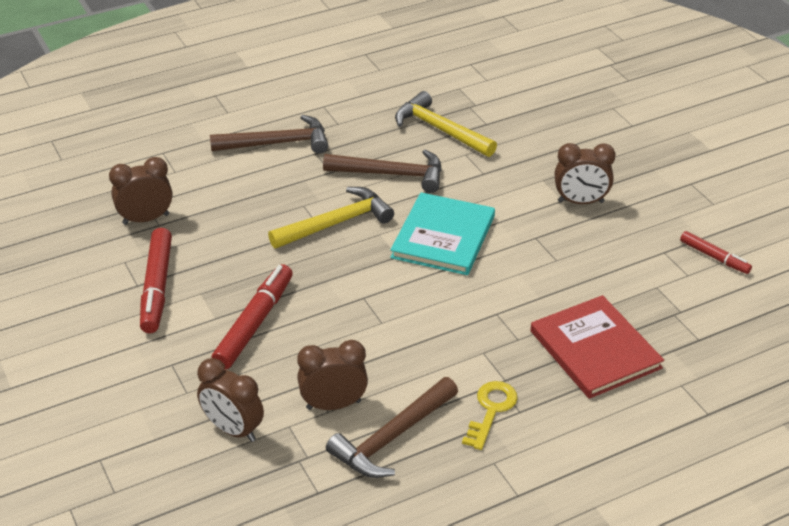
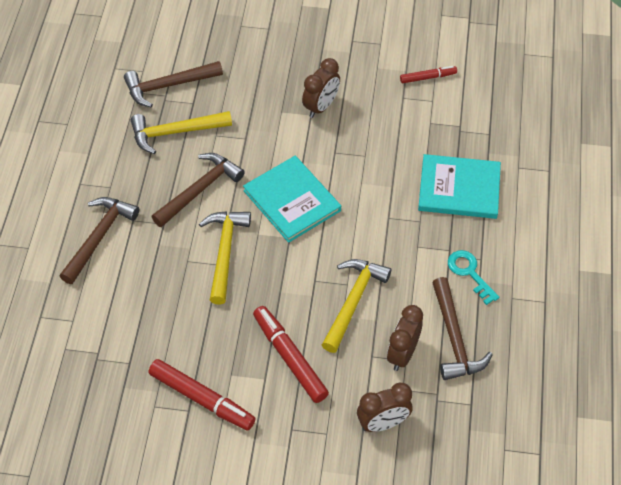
camera: 55 degrees left, 15 degrees up
(146, 219) = (115, 368): brown clock -> none
(364, 336) = (353, 301): none -> yellow hammer
(488, 101) = (168, 86): none -> brown hammer
(491, 410) = (469, 273): yellow key -> turquoise key
(595, 349) = (459, 189): red book -> turquoise book

